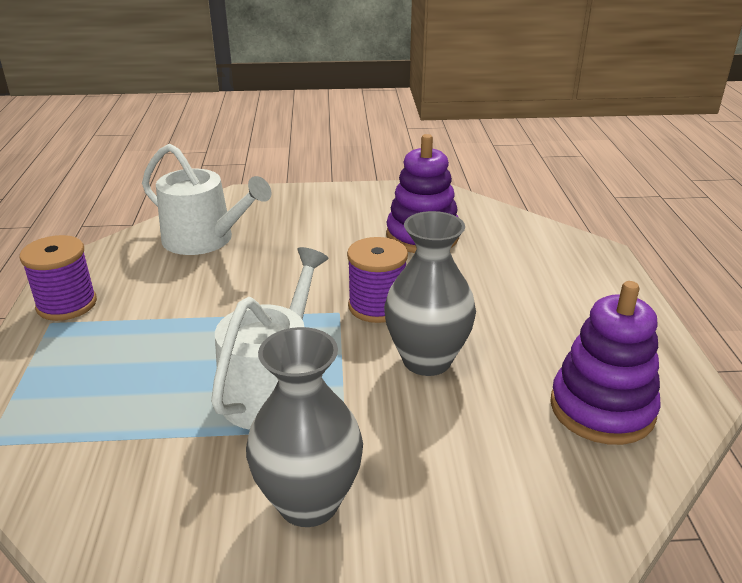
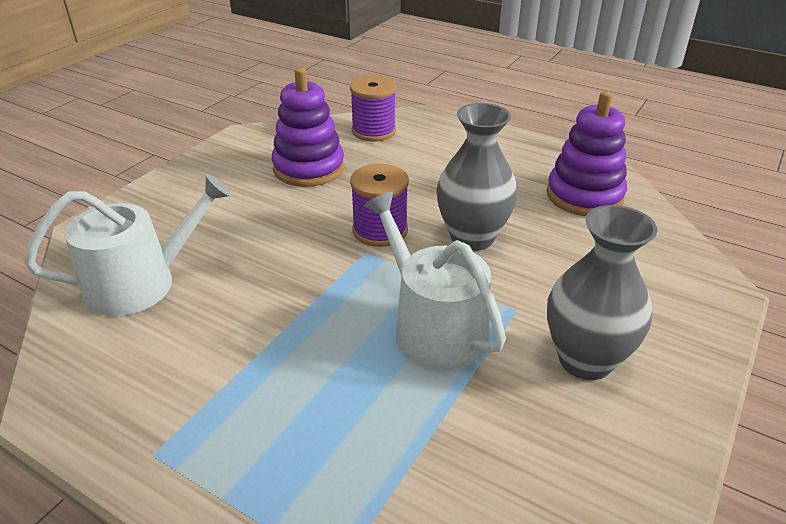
camera: 55 degrees left, 5 degrees up
(67, 304) = (132, 429): purple spool -> purple spool (373, 131)

